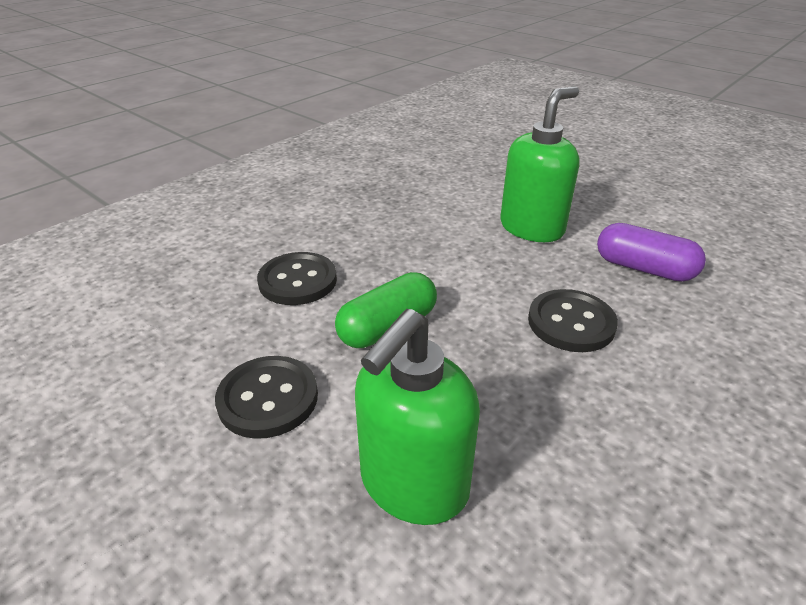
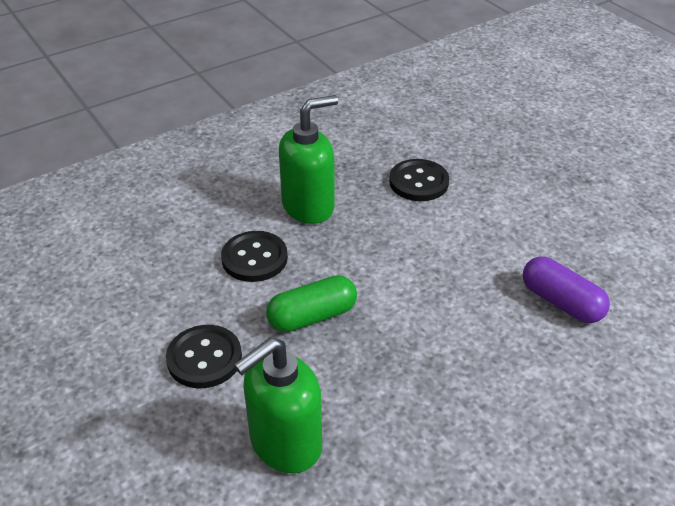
camera: 15 degrees right, 5 degrees up
(532, 228) = (480, 239): green soap dispenser -> green soap dispenser (308, 206)
(571, 323) = (465, 342): black button -> black button (418, 182)

